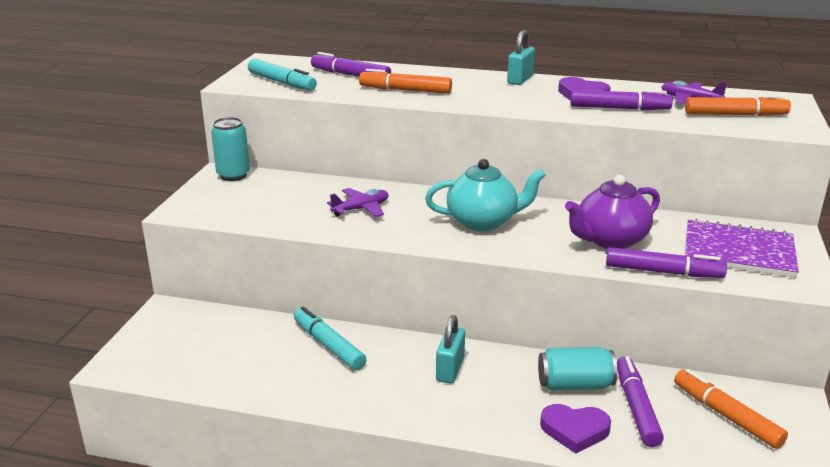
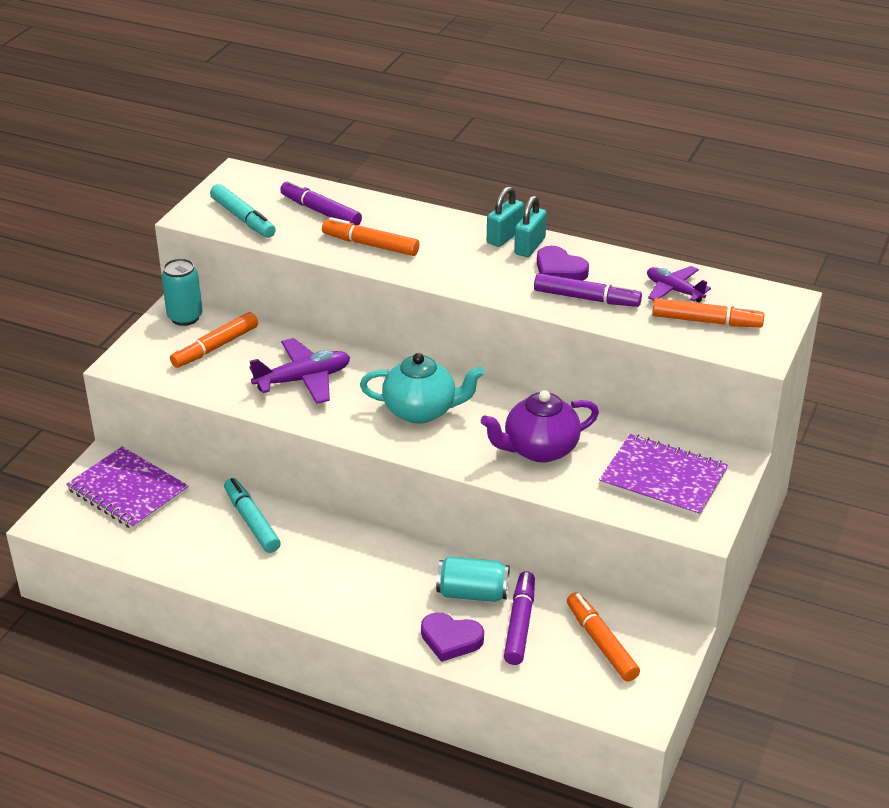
camera: 10 degrees right, 10 degrees up
(195, 331) = (128, 490): none -> purple notebook
(268, 193) = (215, 347): none -> orange marker
(361, 209) = (303, 380): purple plane -> purple plane, size x1.51
(450, 369) = (360, 562): turquoise padlock -> turquoise padlock (530, 246)
(663, 272) = (570, 495): purple marker -> none

